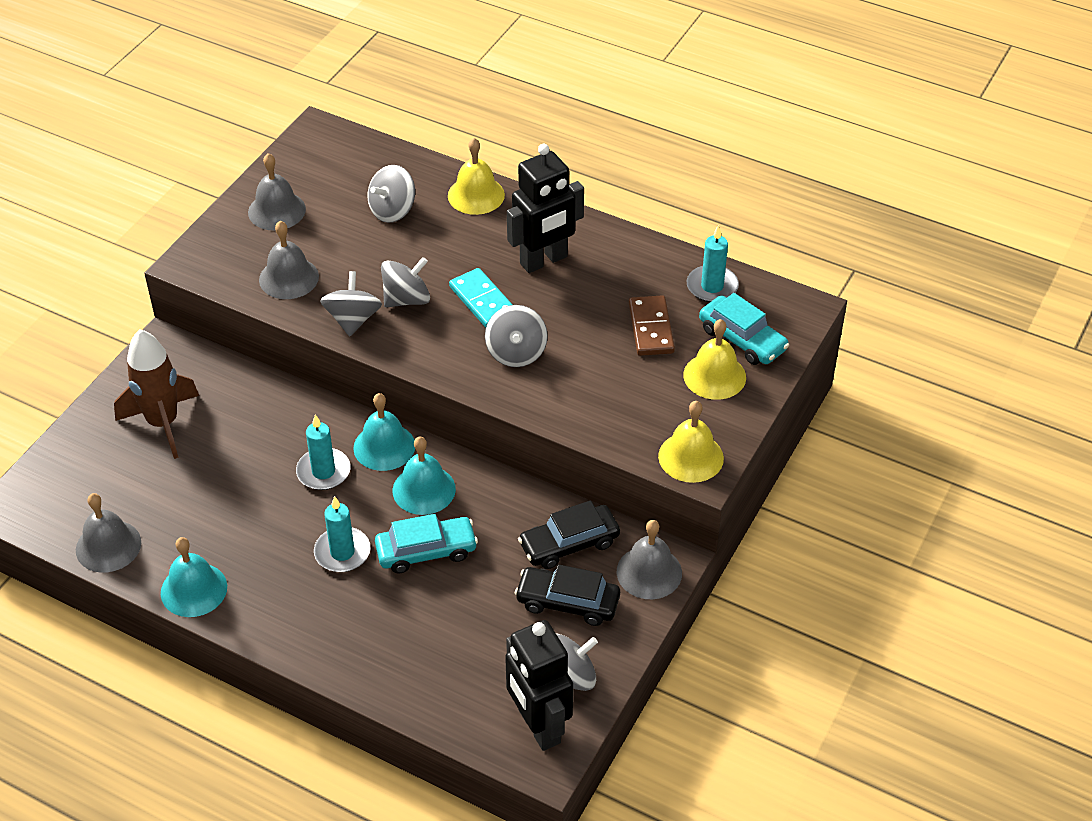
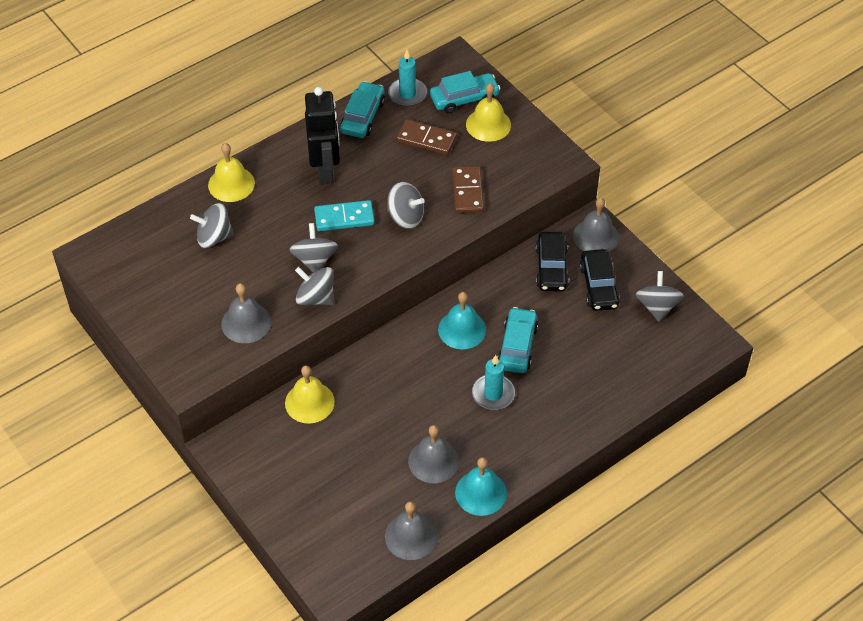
camera: 65 degrees left, 5 degrees up
(163, 423) = (306, 468): brown rocket -> none
(276, 210) = (164, 308): grey bell -> grey bell (433, 461)
(323, 471) = (412, 382): turquoise candle -> none
(384, 446) = (409, 339): turquoise bell -> none
(392, 210) = (214, 237): grey spinning top -> grey spinning top turned 105 degrees clockwise
(538, 726) = (687, 336): black robot -> none
(567, 602) = (599, 286): black car -> black car turned 45 degrees counterclockwise
(591, 393) = (467, 192): none -> brown domino
(648, 261) = (362, 116): none -> turquoise car
(691, 457) = (550, 163): yellow bell -> yellow bell (309, 402)

